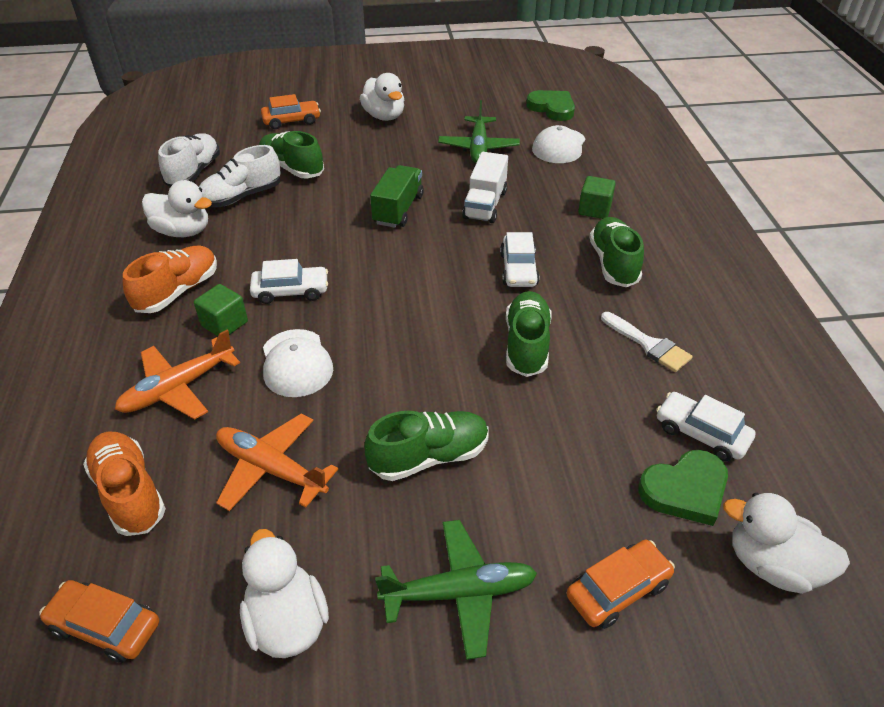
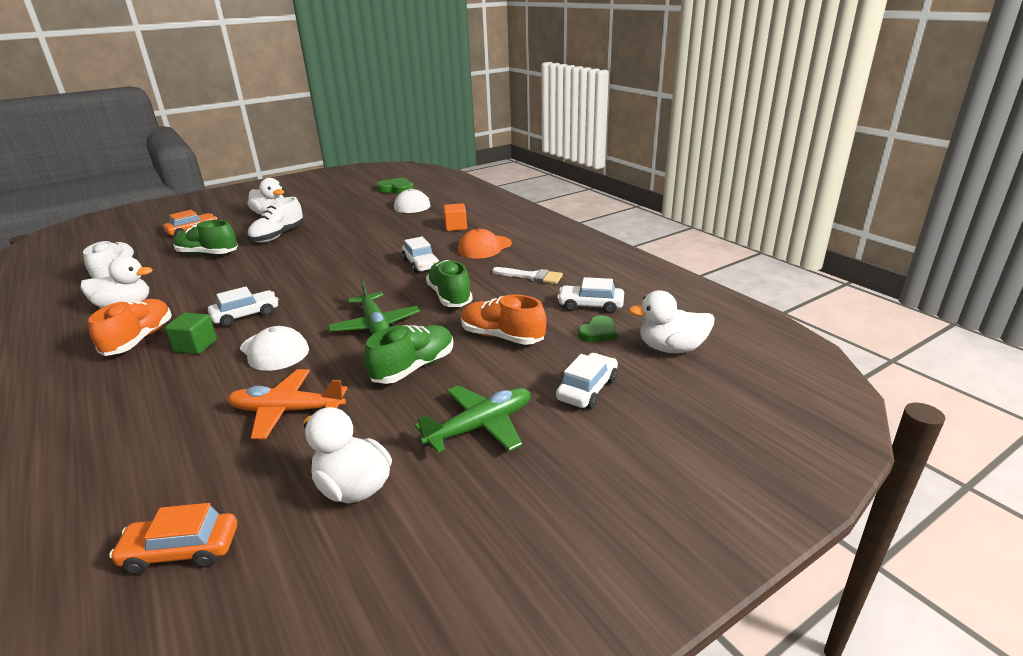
camera: 25 degrees left, 15 degrees down
(129, 493) = (159, 464): orange shoe -> orange shoe (502, 337)
(178, 388) = (172, 392): orange plane -> none
(241, 197) = (170, 277): white shoe -> white shoe (278, 236)
(398, 209) = (311, 256): green truck -> none
(478, 147) = (354, 216): green plane -> green plane (375, 325)
(485, 205) = (377, 240): white truck -> none
(594, 210) = (456, 227): green cube -> orange cube
(613, 263) = (484, 247): green shoe -> orange cap
(617, 590) = (587, 389): orange car -> white car
(685, 490) = (598, 332): green heart -> green heart, size x0.67

